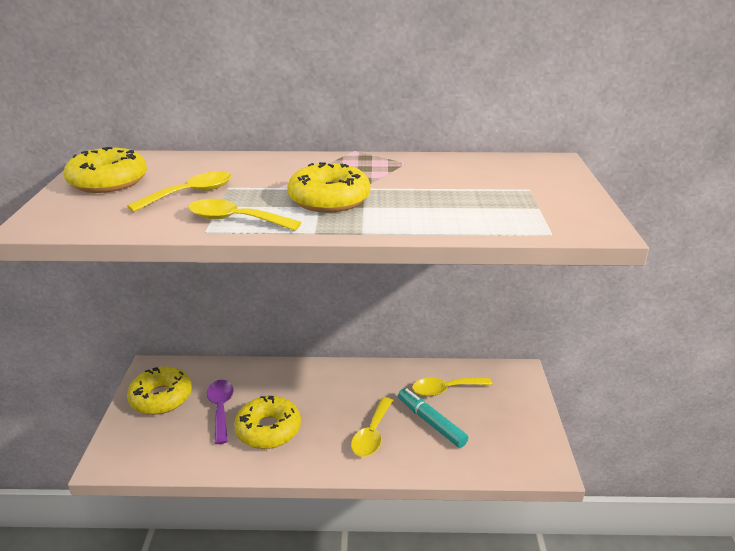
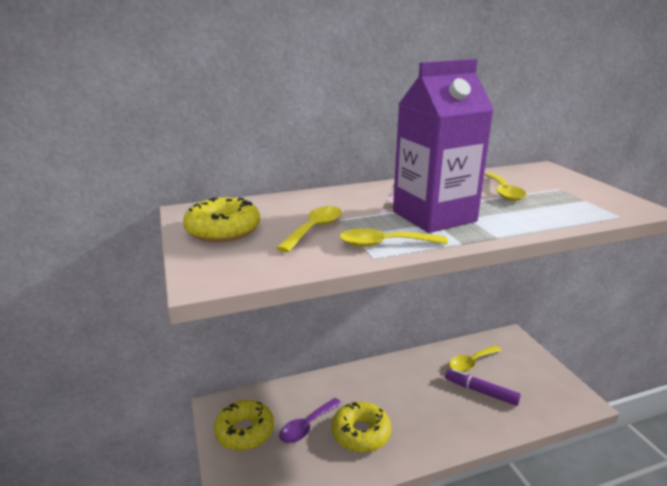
camera: 20 degrees left, 5 degrees down
(221, 408) = (306, 426): purple spoon -> purple spoon turned 105 degrees counterclockwise
(329, 199) = (434, 216): yellow donut -> purple carton
(372, 434) = (445, 413): yellow spoon -> yellow spoon (503, 192)
(431, 422) = (481, 391): turquoise marker -> purple marker

